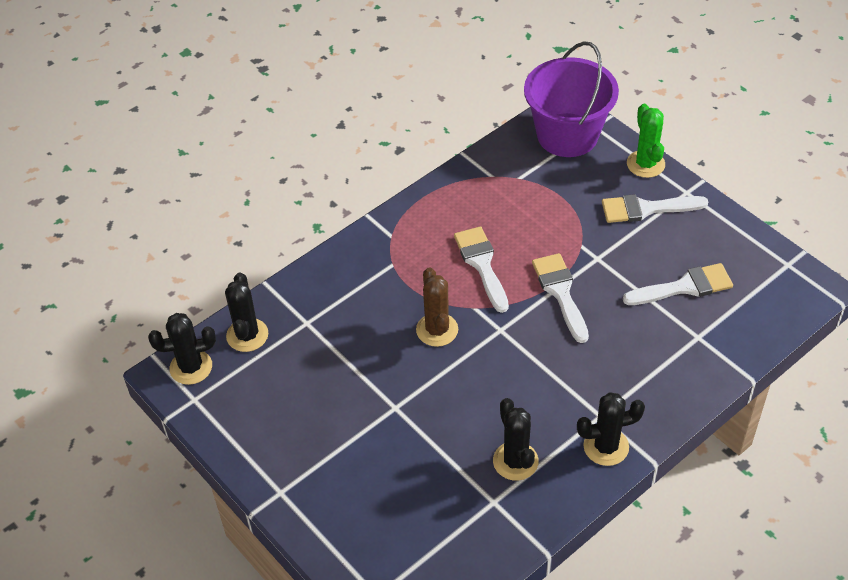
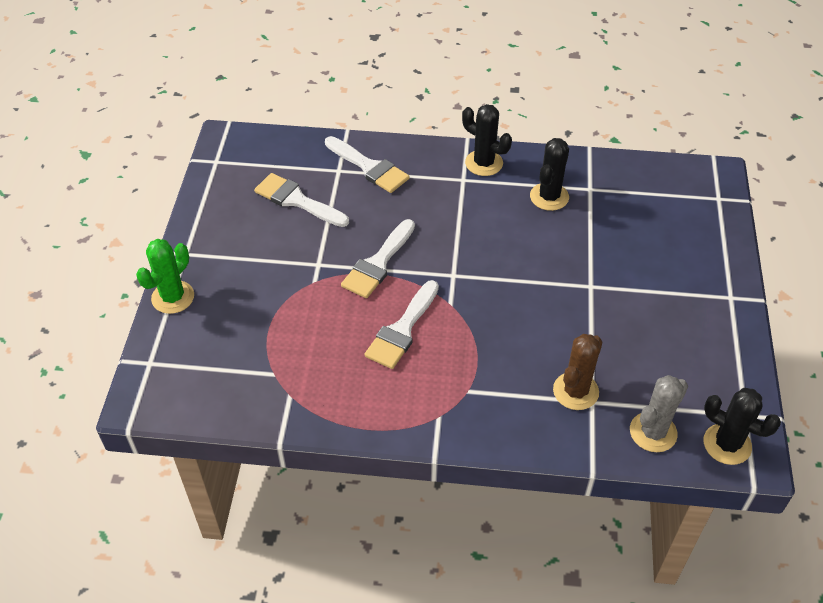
camera: 135 degrees left, 0 degrees up
(247, 335) = (653, 432): black cactus -> grey cactus
(437, 330) = (498, 311): brown cactus -> brown cactus (575, 391)
(567, 135) = (181, 375): purple bucket -> none
(646, 209) = (231, 266): white brush -> white brush (369, 167)

